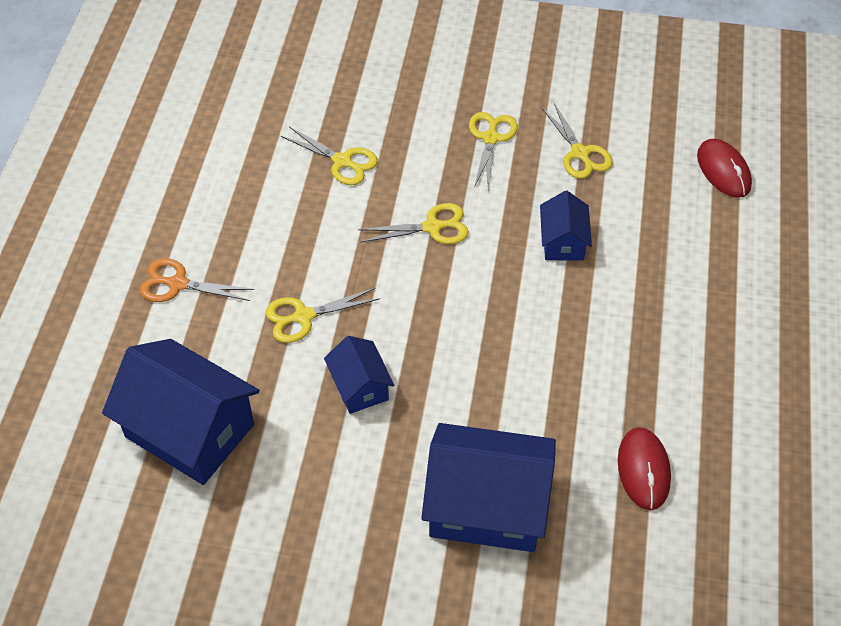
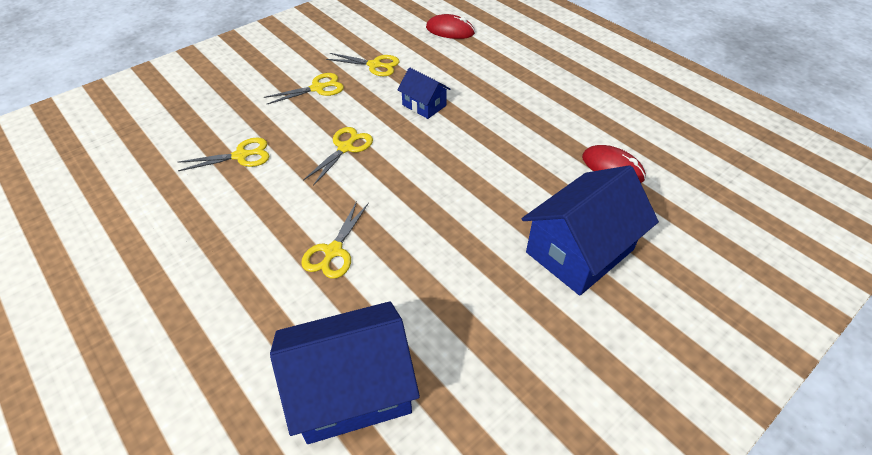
camera: 50 degrees left, 5 degrees down
(178, 284) = (213, 308): orange scissors -> none
(360, 387) = (424, 257): blue house -> none
(491, 138) = (317, 88): yellow scissors -> yellow scissors turned 105 degrees clockwise

